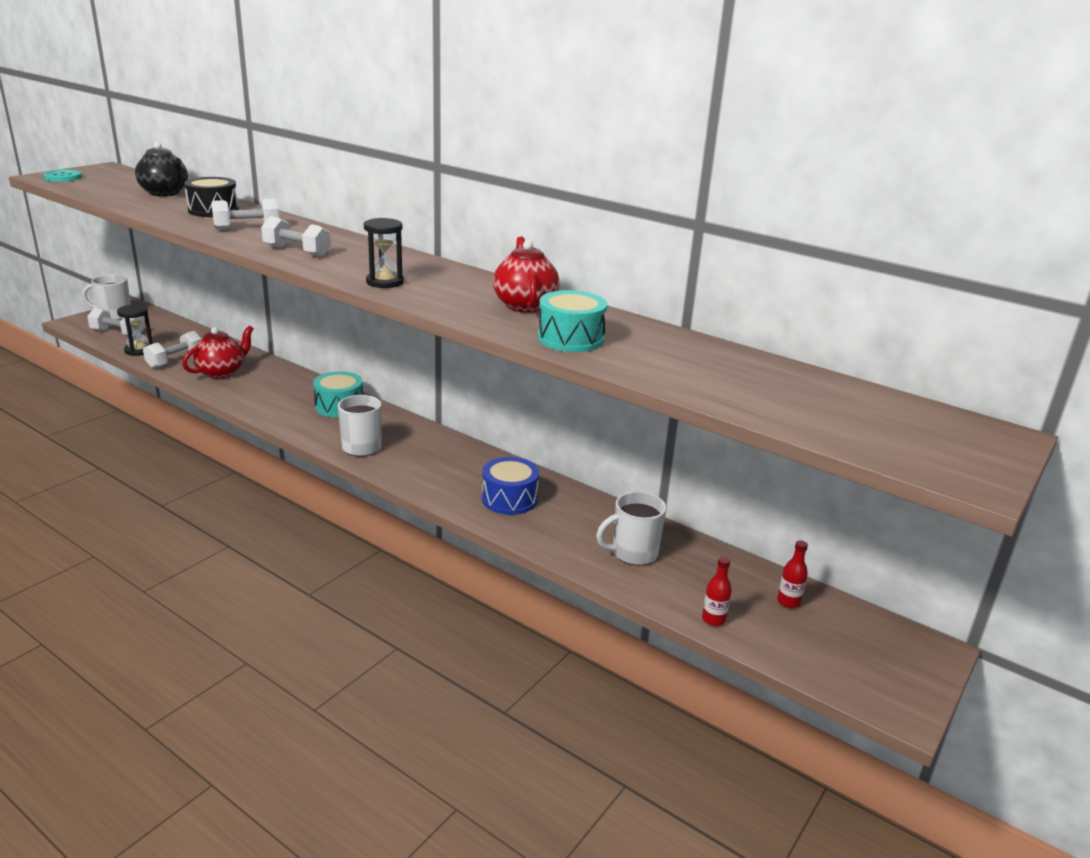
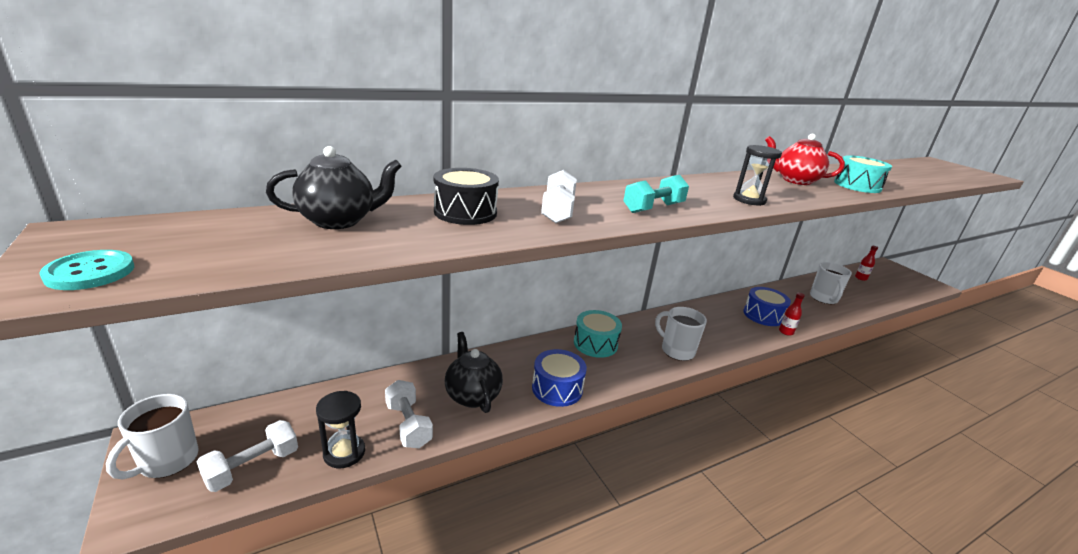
camera: 65 degrees left, 0 degrees up
(221, 372) = (472, 395): red teapot -> black teapot
(252, 400) = (557, 388): none -> blue drum
(297, 251) = (653, 208): white dumbbell -> turquoise dumbbell
(713, 619) = (883, 299): red bottle -> red bottle (786, 332)

